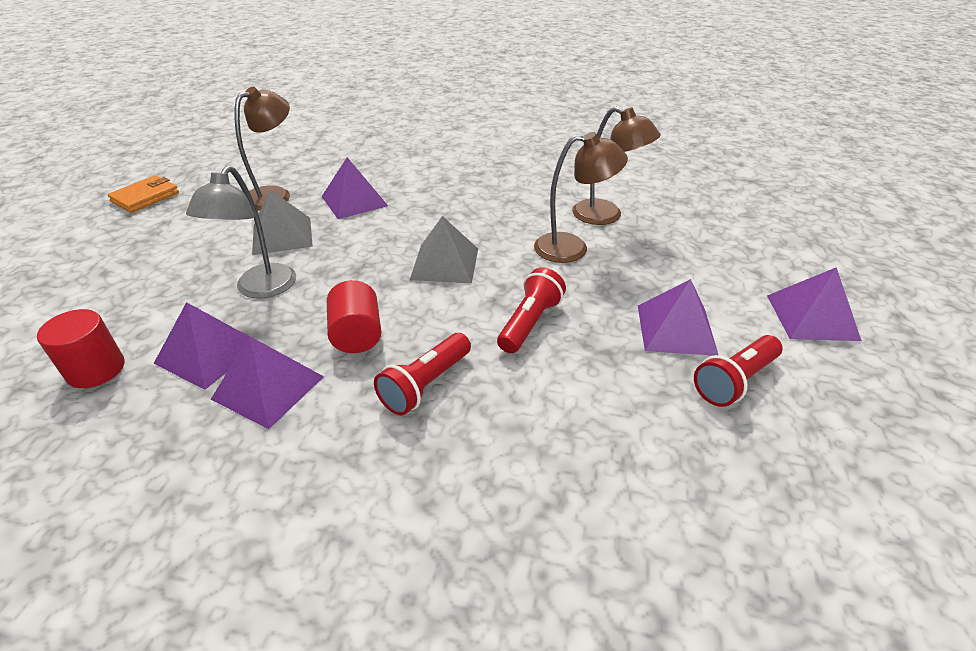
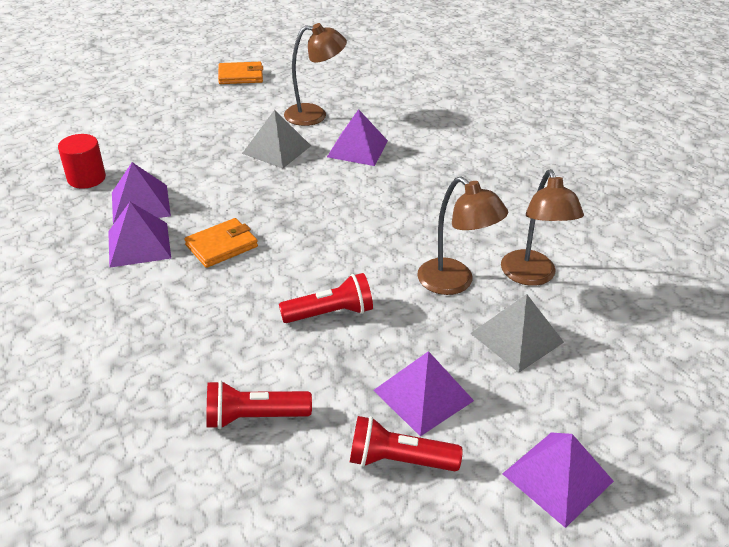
camera: 45 degrees right, 0 degrees up
(260, 289) = (215, 180): grey lamp -> none
(357, 335) = (221, 246): red cylinder -> orange wallet
(425, 384) = (211, 303): red flashlight -> red flashlight (254, 417)
(445, 263) = (344, 234): grey pyramid -> grey pyramid (517, 337)

